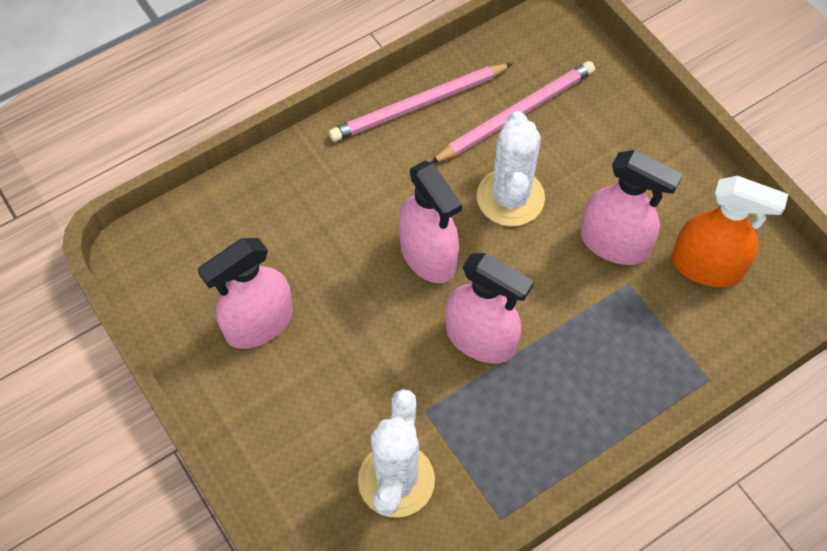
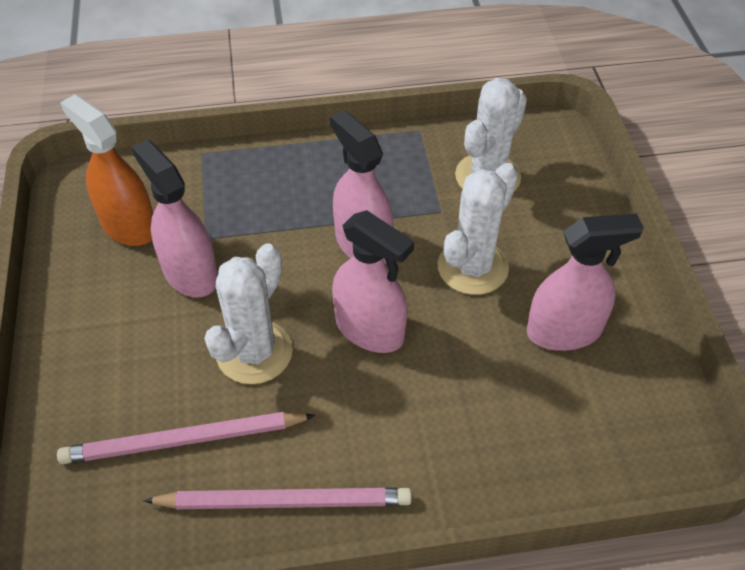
camera: 155 degrees left, 10 degrees down
(365, 356) = (472, 267): none -> white cactus
(428, 255) = (369, 329): pink spray bottle -> pink spray bottle turned 135 degrees clockwise

